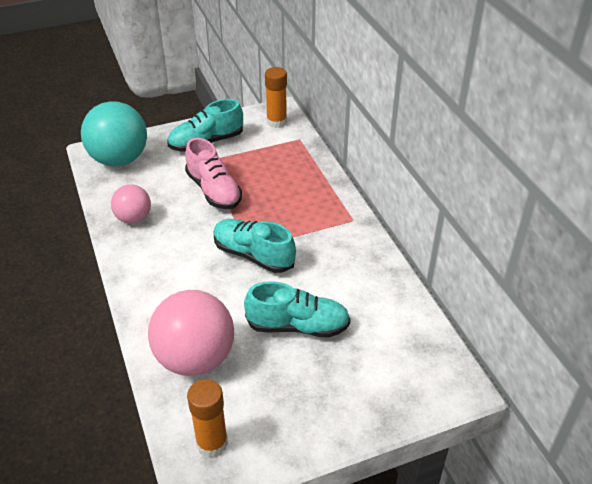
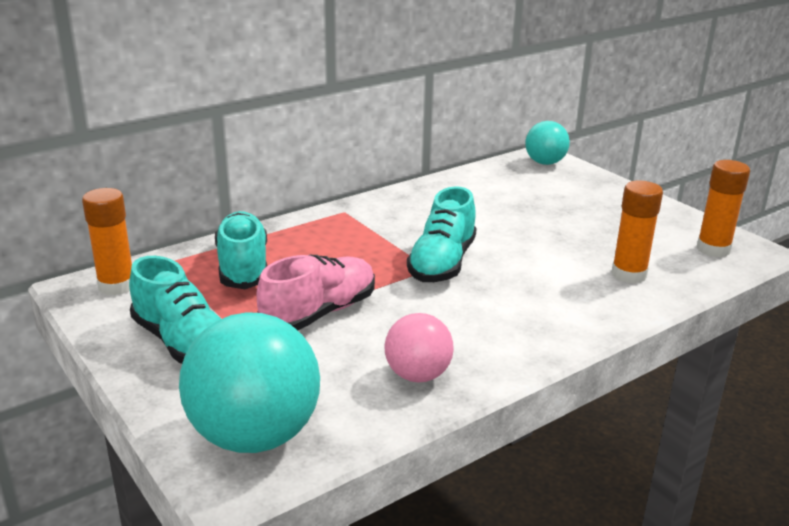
camera: 105 degrees left, 15 degrees down
(195, 358) = (629, 274): pink ball -> orange glue stick
(298, 326) = (534, 225): turquoise shoe -> turquoise shoe (243, 267)
(440, 382) = (545, 163): none -> turquoise ball

